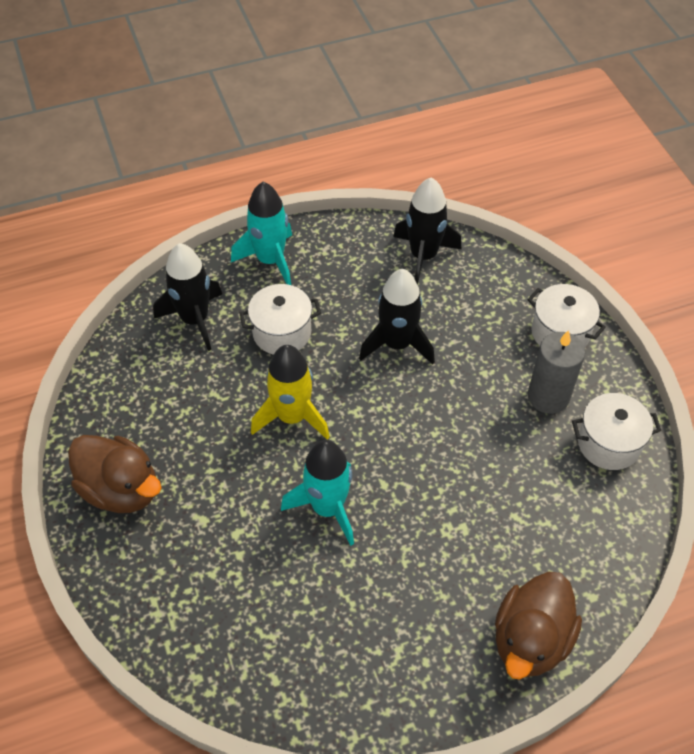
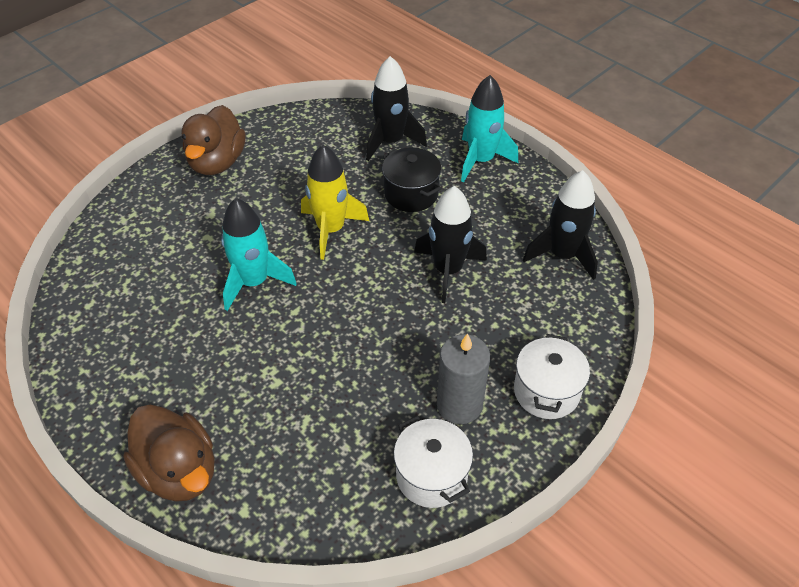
camera: 65 degrees right, 5 degrees down
(282, 332) = (411, 194): white pot -> black pot
(530, 640) = (179, 471): brown duck -> brown duck turned 135 degrees counterclockwise

